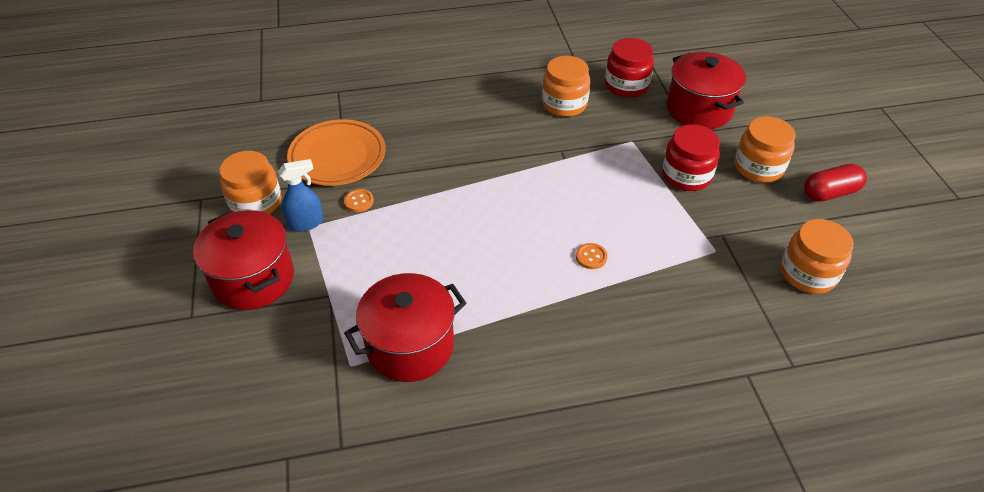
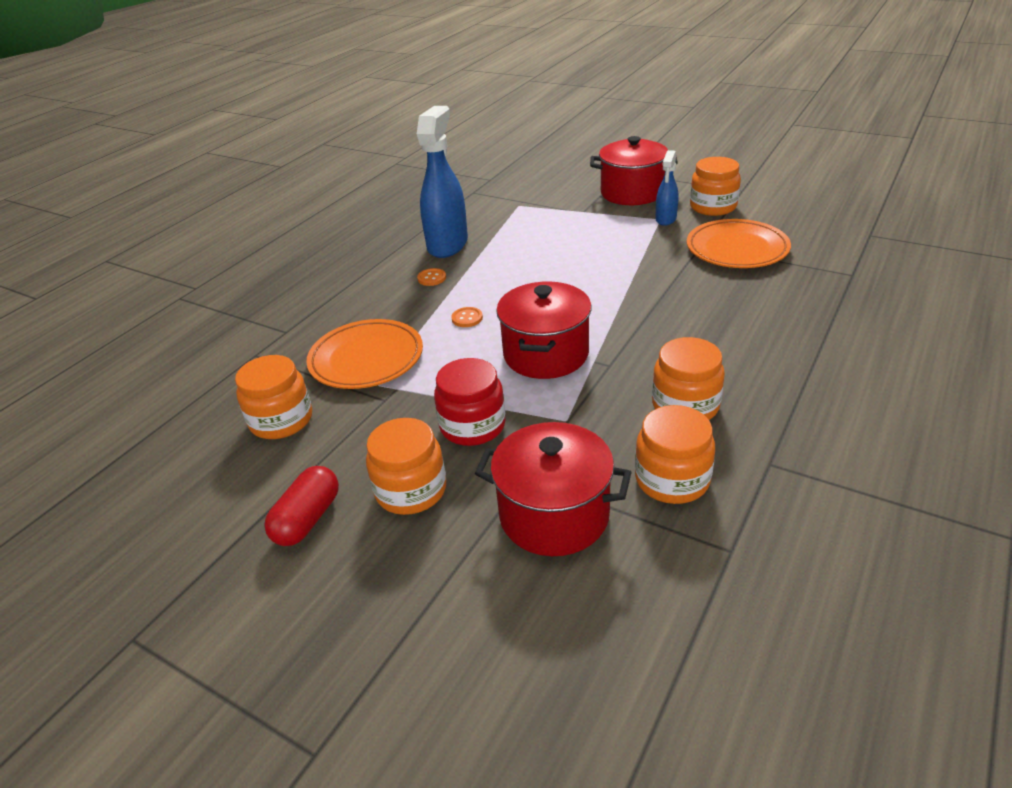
camera: 135 degrees right, 10 degrees down
(359, 201) = (665, 243): orange button -> orange button (432, 278)
(410, 346) = (503, 225): red pot -> red pot (546, 354)
(491, 367) = (448, 244): none -> blue spray bottle
(626, 85) = (672, 479): red jar -> orange jar
(703, 281) = (366, 359): none -> orange plate

